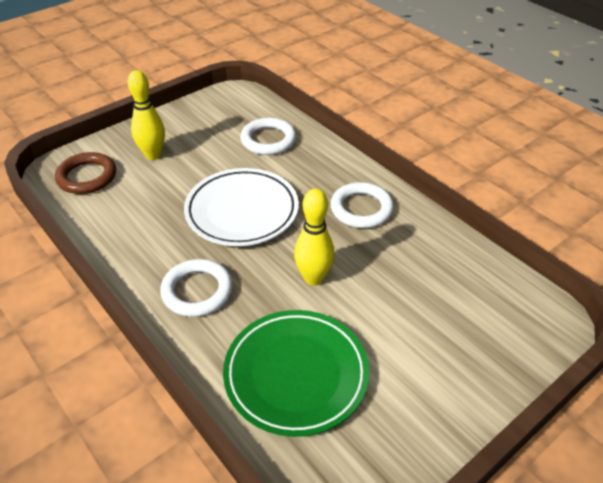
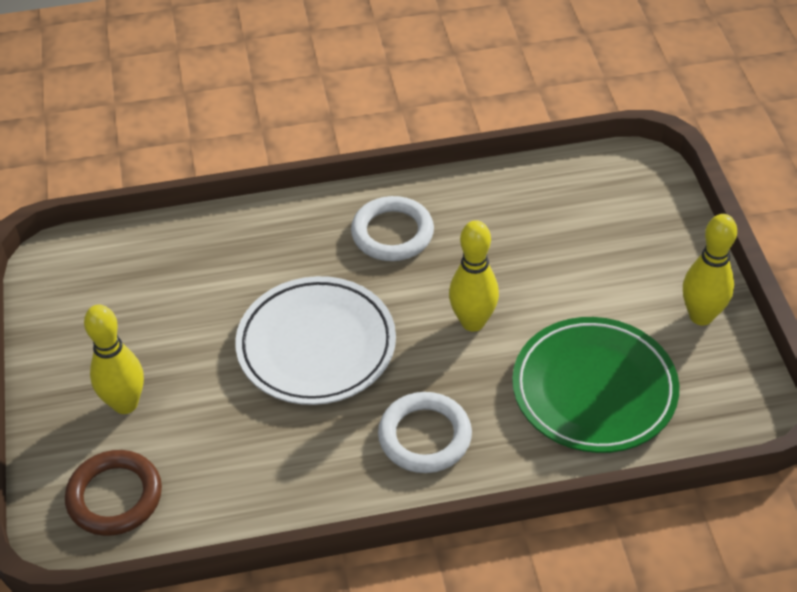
camera: 60 degrees left, 5 degrees up
(268, 140) = (194, 267): white ring -> none
(424, 423) = (701, 316): none -> yellow bowling pin

